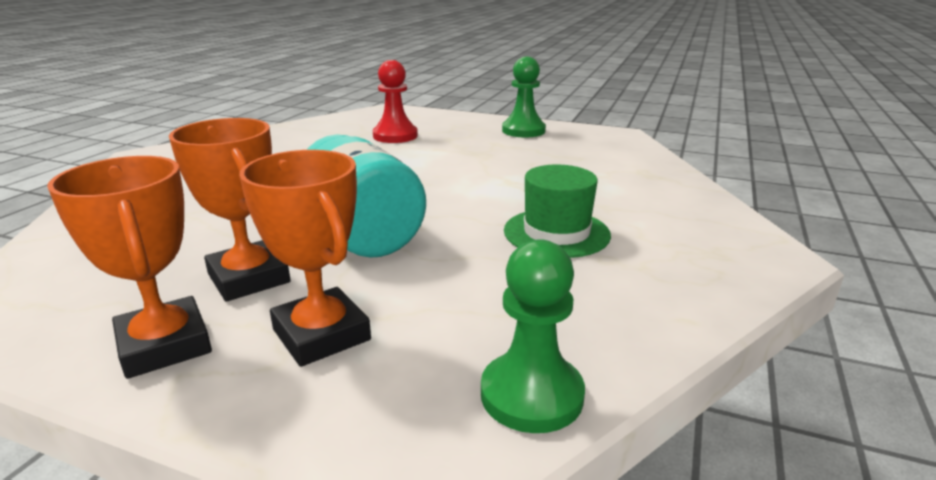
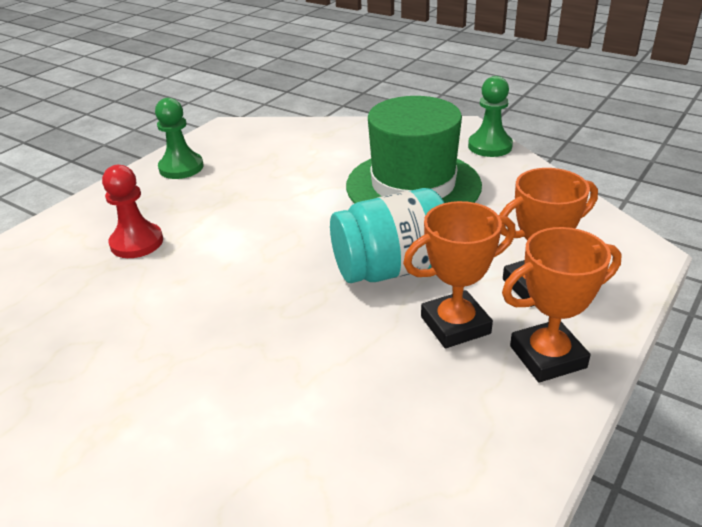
camera: 75 degrees left, 10 degrees up
(531, 395) = (590, 219): green pawn -> green pawn (490, 146)
(556, 233) = (413, 185): green hat -> green hat, size x1.79

